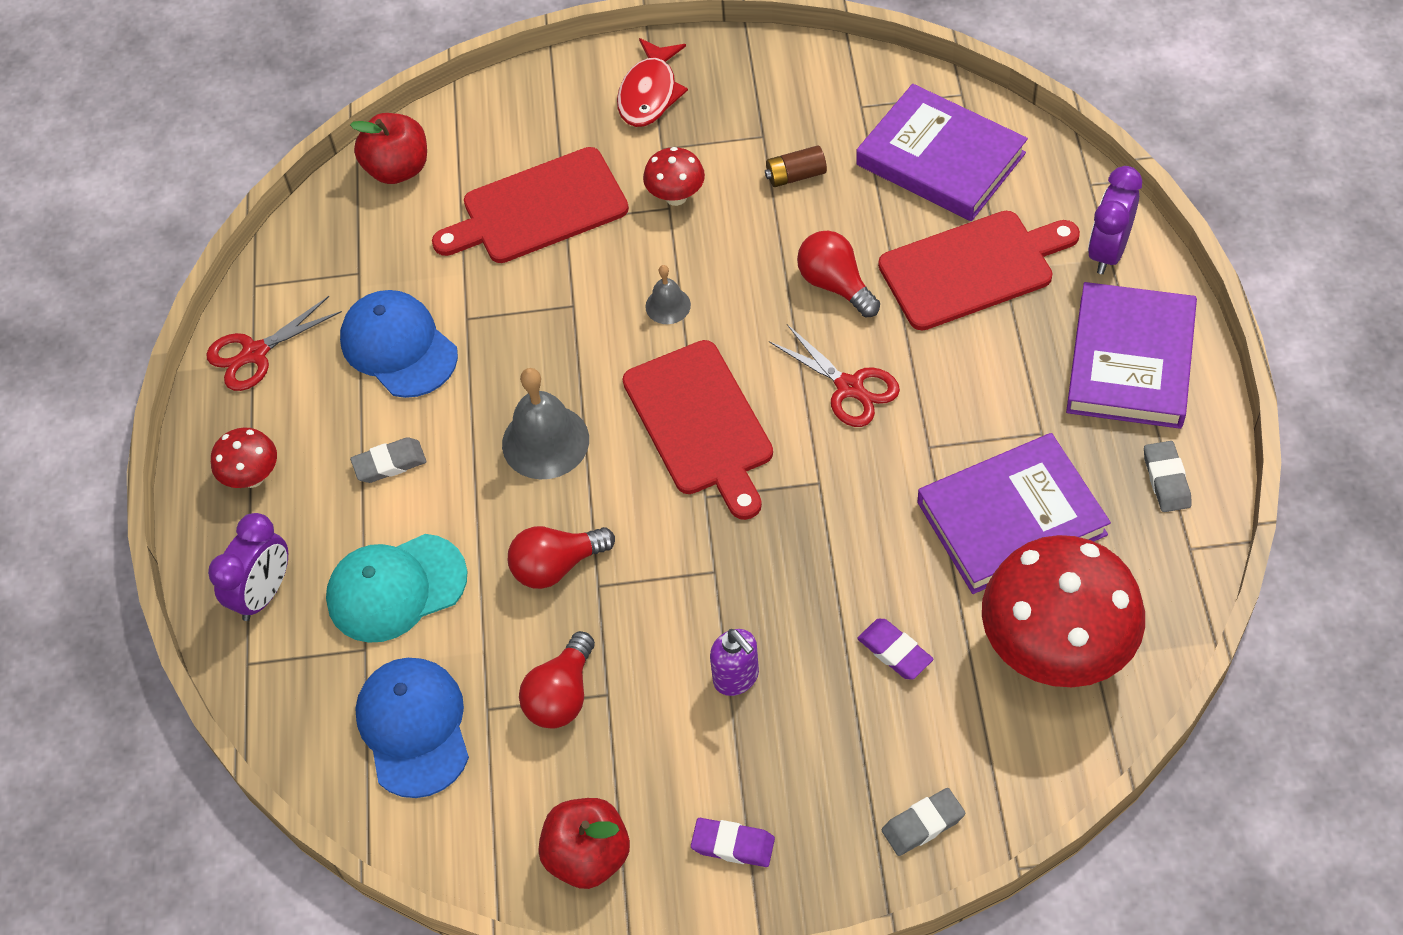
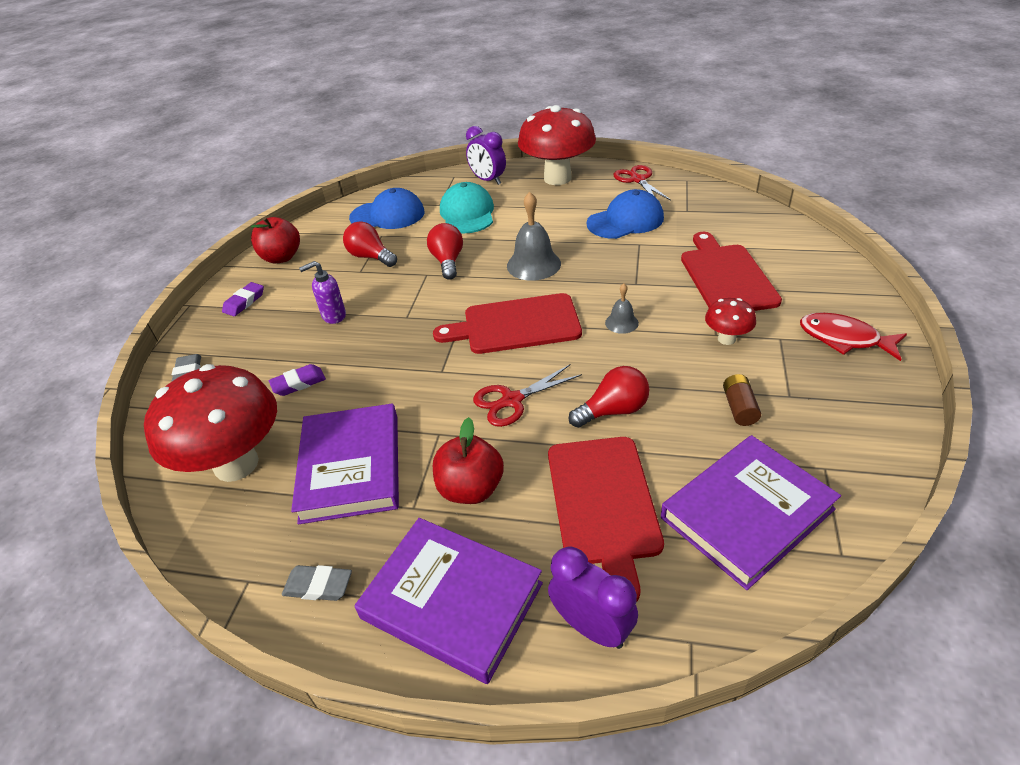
camera: 105 degrees right, 15 degrees down
(252, 477) = (557, 178): red mushroom -> red mushroom, size x2.19
(389, 463) = (545, 215): grey eraser -> none
(398, 169) = (772, 226): red apple -> red apple (470, 489)

